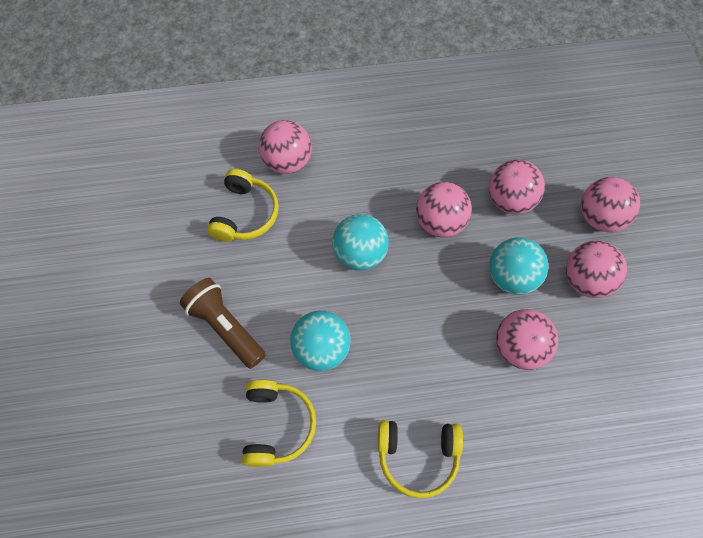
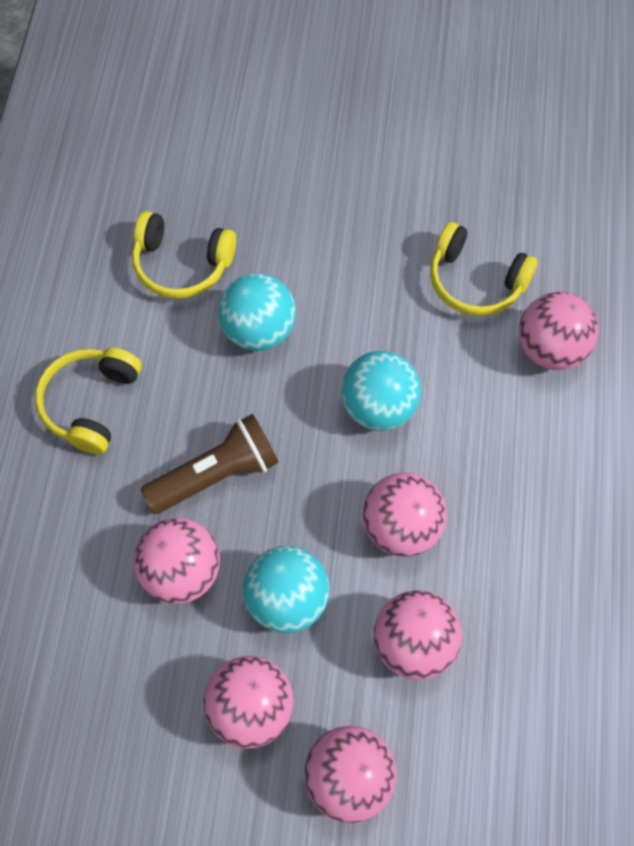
camera: 105 degrees right, 0 degrees up
(225, 327) = (320, 233): brown flashlight -> brown flashlight (216, 474)

